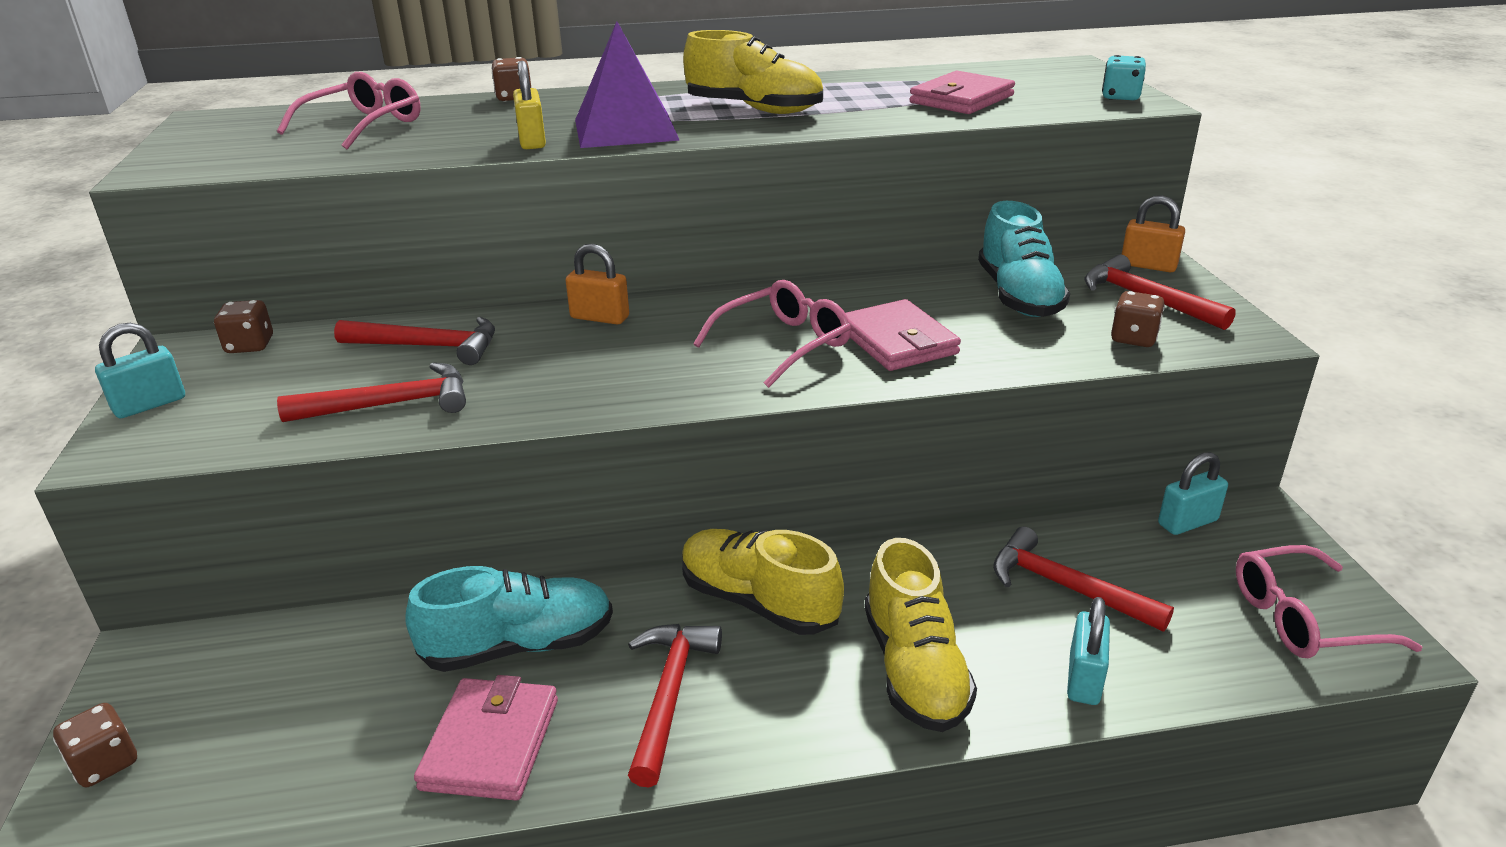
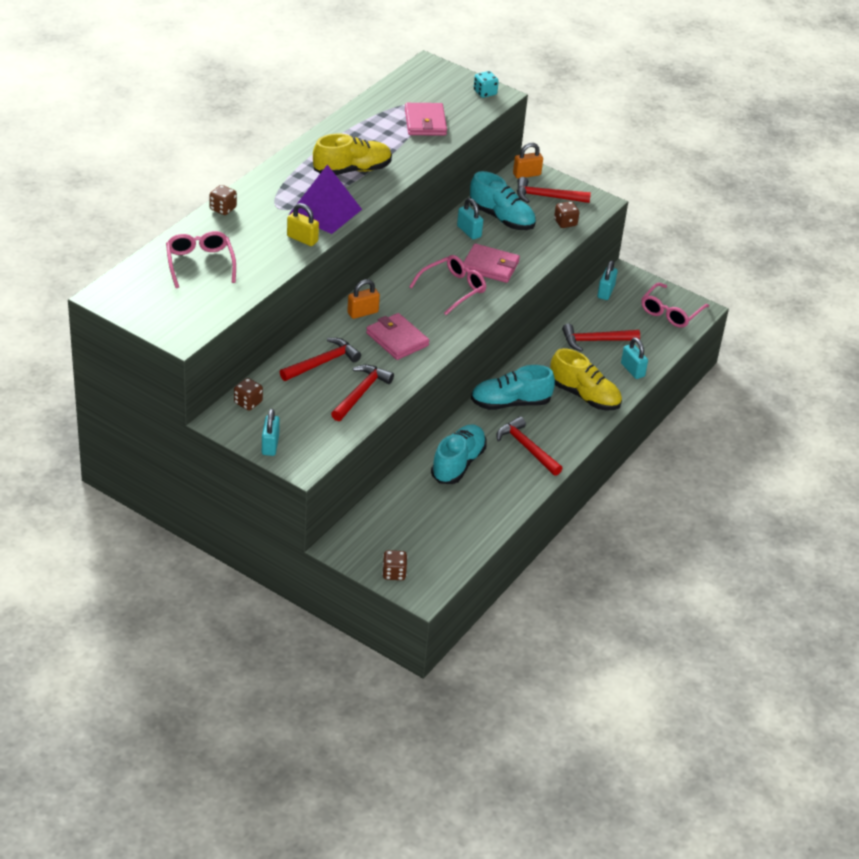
camera: 50 degrees left, 10 degrees up
(491, 743) = (498, 493): pink wallet -> pink wallet (397, 339)
(758, 602) = (510, 403): yellow shoe -> turquoise shoe
(784, 344) = (453, 289): pink glasses -> pink glasses turned 45 degrees clockwise
(935, 292) = (469, 231): none -> turquoise padlock

